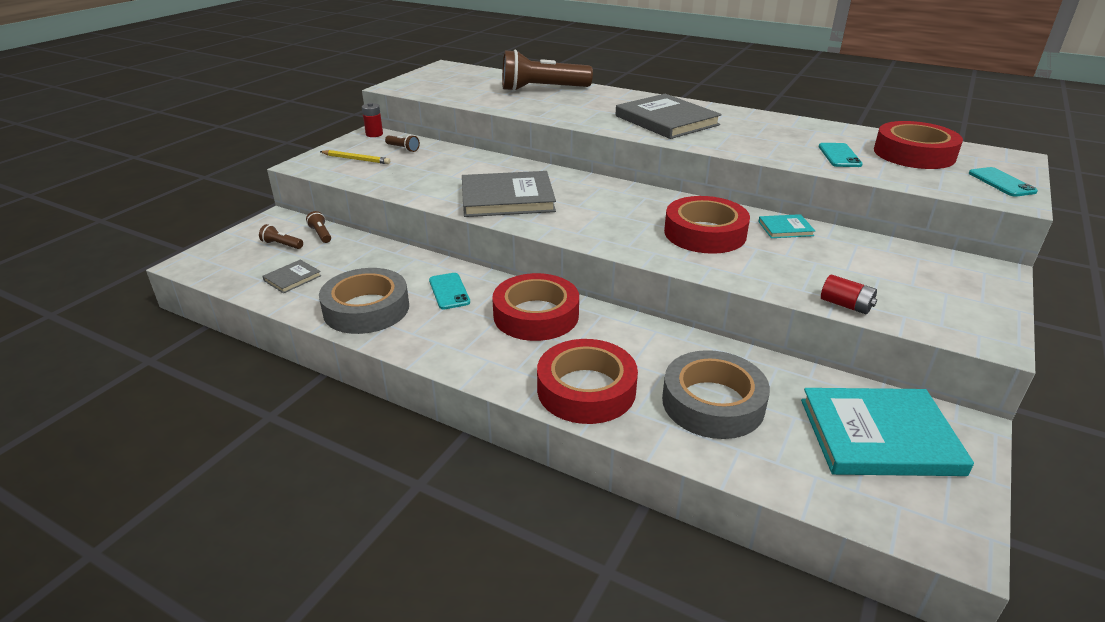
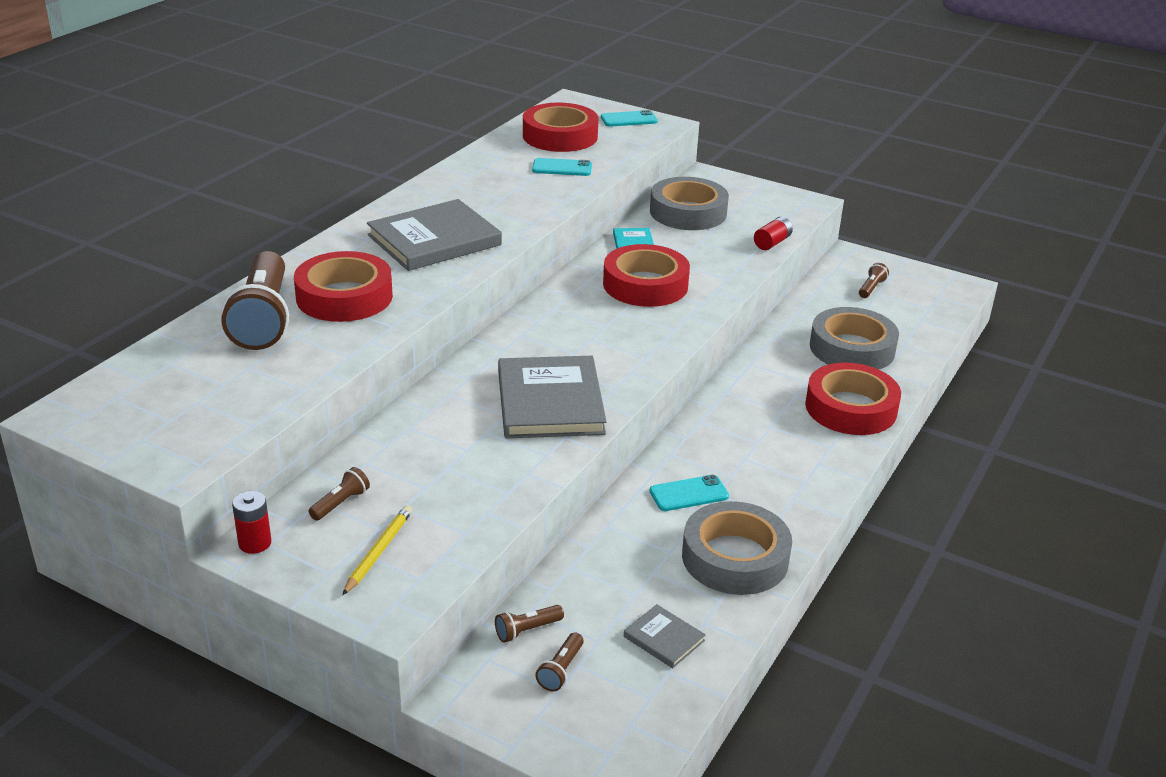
camera: 90 degrees left, 0 degrees up
(536, 315) = (733, 432): red tape -> red tape (344, 297)
(879, 436) = (871, 288): turquoise book -> brown flashlight
(881, 257) = (688, 212): none -> grey tape

